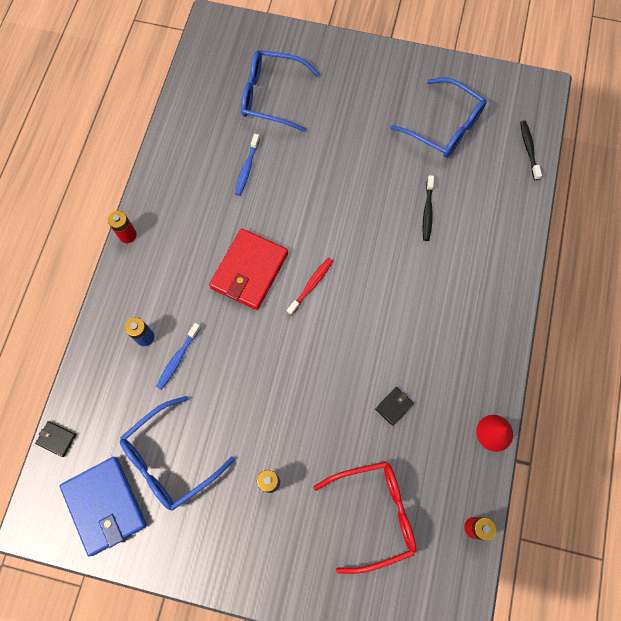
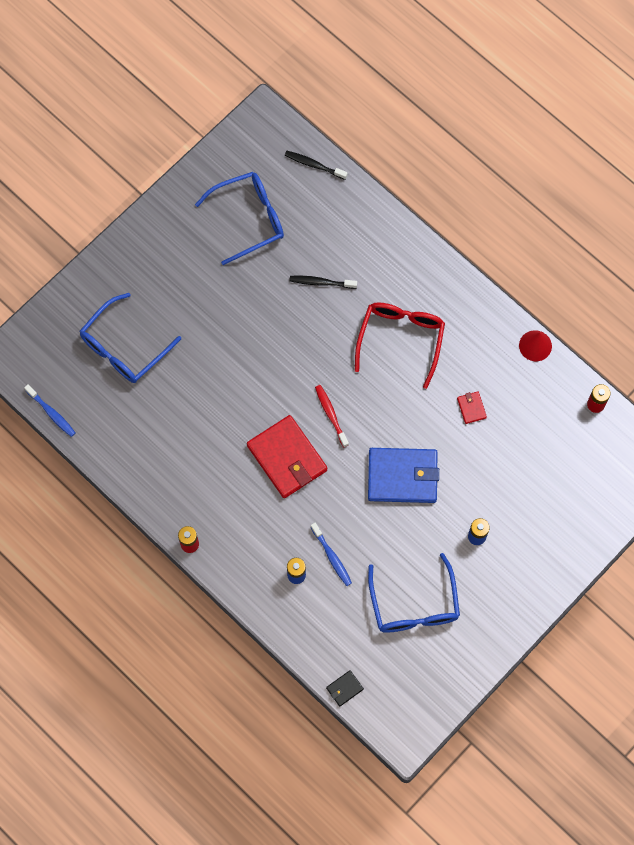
camera: 60 degrees left, 0 degrees up
(105, 505) = (422, 674): blue wallet -> blue wallet (402, 476)
(247, 168) = (186, 408): blue toothbrush -> blue toothbrush (51, 413)
(374, 514) = (545, 471): red glasses -> red glasses (401, 339)
(394, 406) = (471, 408): black wallet -> red wallet
(427, 211) = (321, 282): black toothbrush -> black toothbrush turned 150 degrees clockwise

